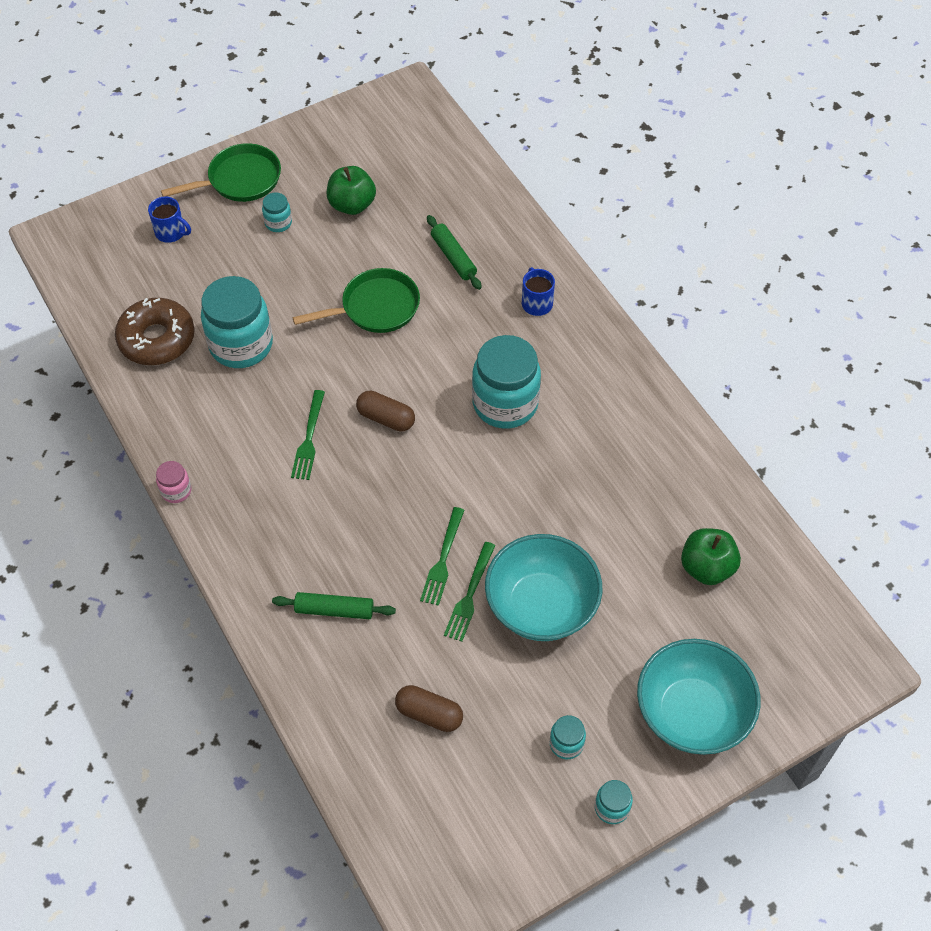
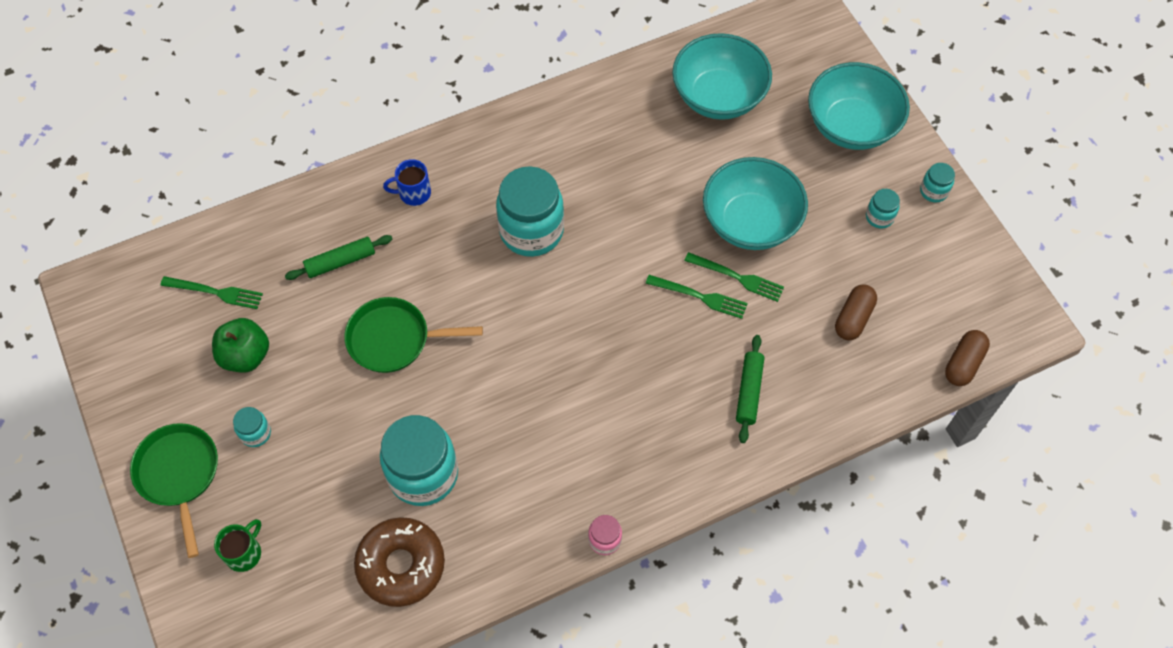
camera: 85 degrees left, 5 degrees up
(171, 232) = (244, 553): blue mug -> green mug
(309, 439) = (554, 409): green fork -> green fork (216, 292)
(375, 307) = (394, 339): green pan -> green pan turned 75 degrees counterclockwise
(386, 418) = (536, 336): brown capsule -> brown capsule (963, 363)
(706, 567) = (718, 97): green apple -> turquoise bowl

